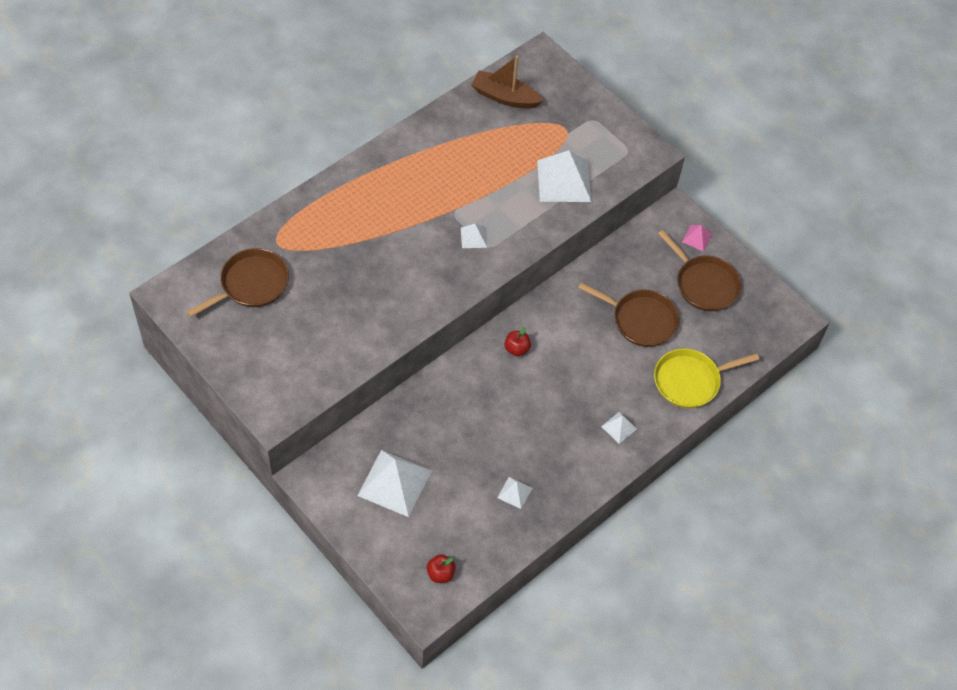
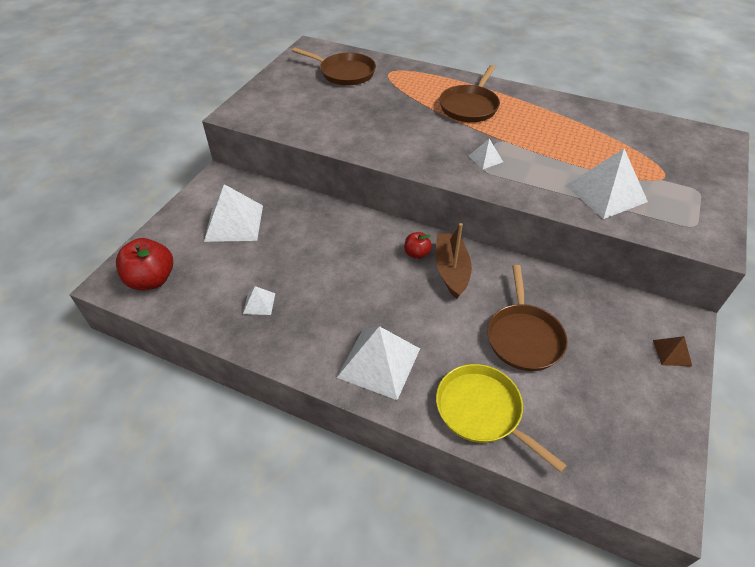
camera: 70 degrees right, 10 degrees down
(440, 573) = (152, 280): red apple -> red apple, size x1.85
(505, 97) = (650, 132): brown boat -> brown boat (451, 270)
(619, 427) = (379, 362): white pyramid -> white pyramid, size x2.11
(697, 238) = (672, 353): pink pyramid -> brown pyramid
(704, 284) = (620, 381): brown pan -> brown pan (469, 106)

